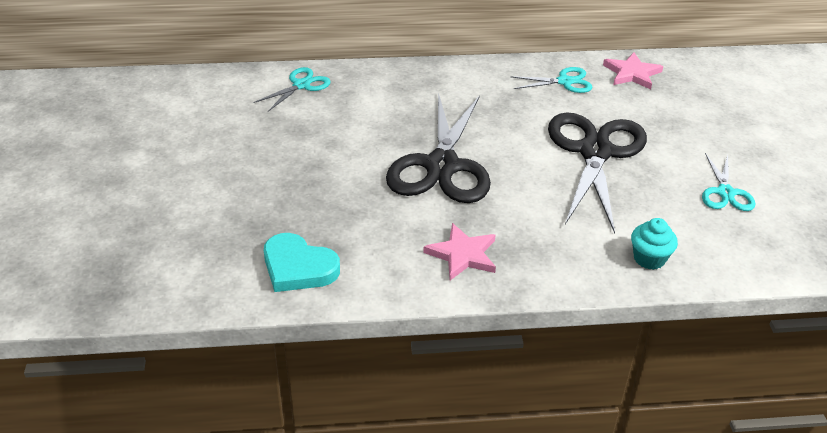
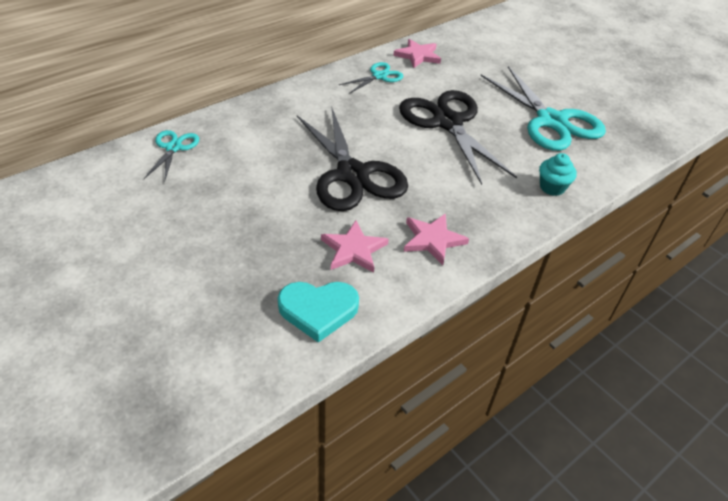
camera: 35 degrees left, 5 degrees up
(378, 232) = (353, 249): none -> pink star
(725, 193) = (551, 121): turquoise scissors -> turquoise scissors, size x2.04

